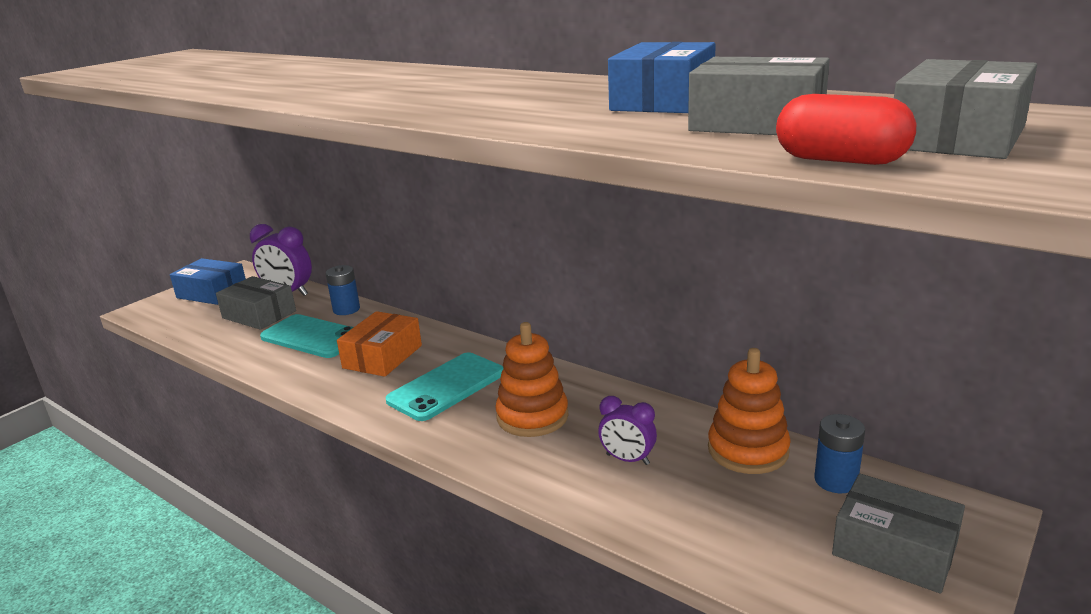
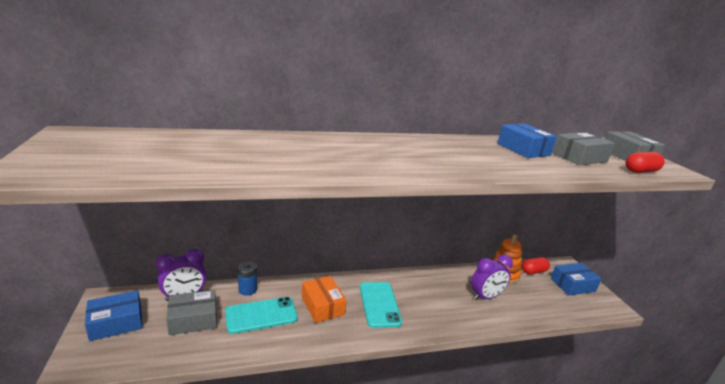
camera: 55 degrees left, 0 degrees up
(532, 416) = (432, 298): orange stacking toy -> none
(627, 459) = (485, 297): purple clock -> purple clock, size x1.58
(835, 480) = (533, 271): blue battery -> red capsule
(894, 549) = (572, 285): grey box -> blue box

